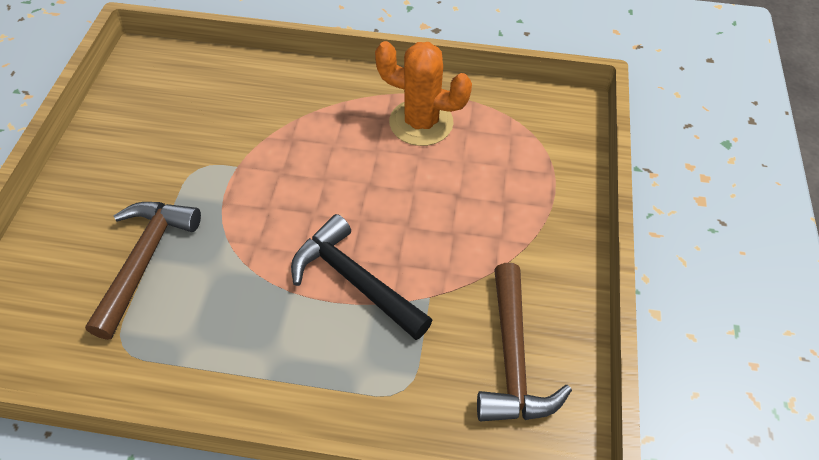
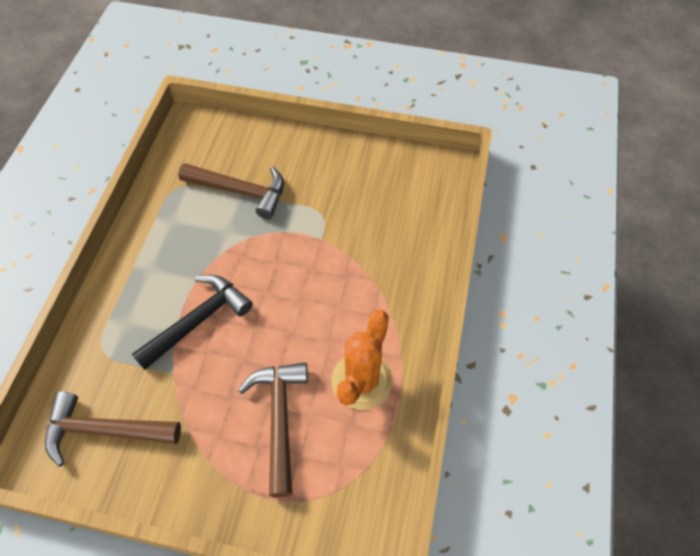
camera: 95 degrees right, 5 degrees up
(472, 186) = (279, 419): none -> brown hammer

